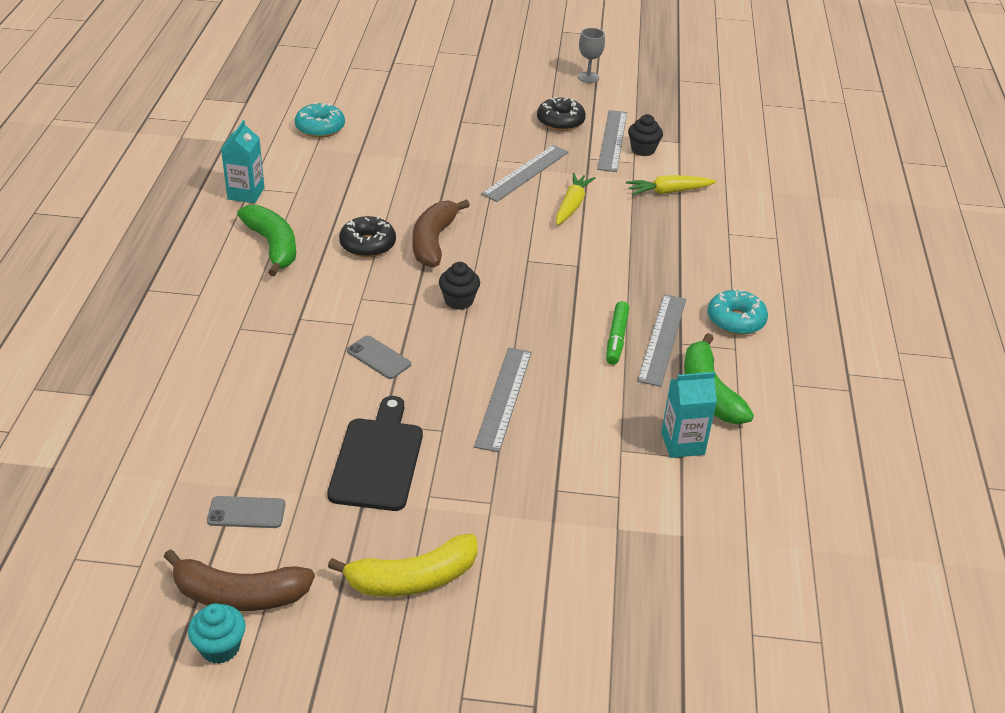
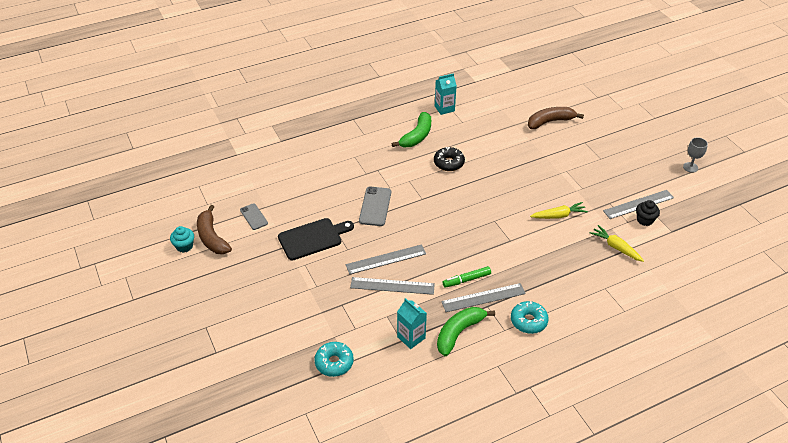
camera: 60 degrees right, 5 degrees up
(320, 128) = (520, 102): turquoise donut -> turquoise donut (334, 363)
(378, 357) = (375, 206): grey phone -> grey phone, size x1.55
(412, 579) = (255, 282): yellow banana -> none
(433, 241) = (474, 182): brown banana -> brown banana (550, 122)
(459, 301) = (439, 212): black cupcake -> none
(525, 173) = (567, 186): grey ruler -> grey ruler (392, 286)
(560, 121) = (631, 177): black donut -> none

